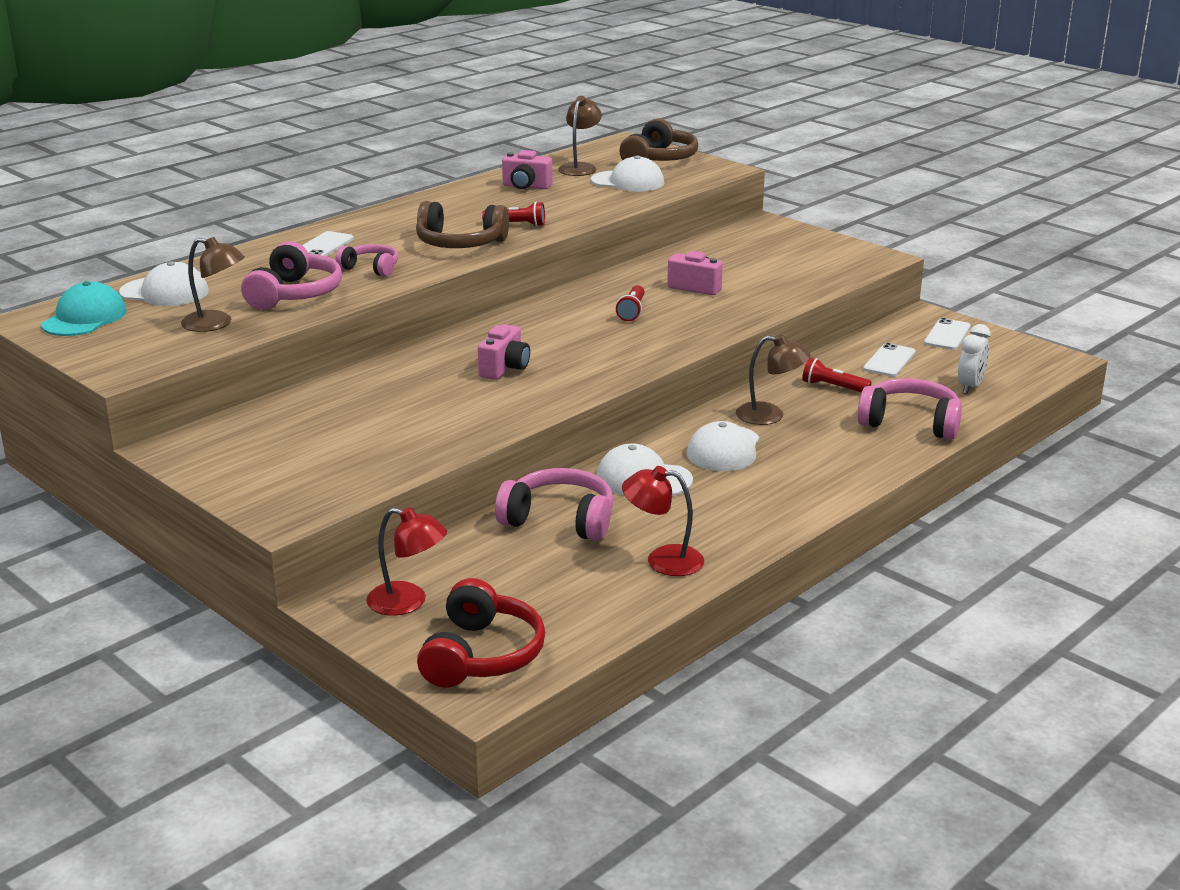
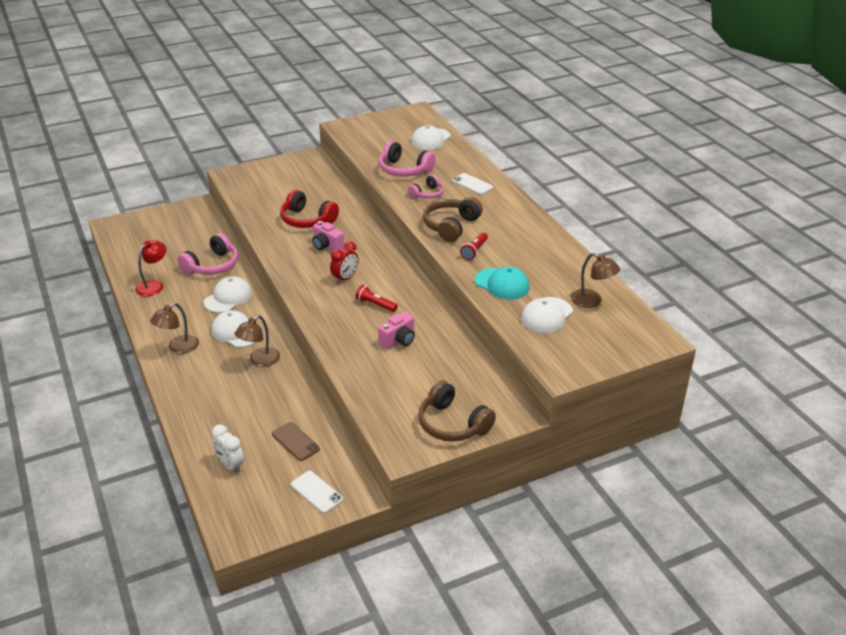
camera: 110 degrees right, 10 degrees up
(84, 318) = (410, 121): turquoise cap -> turquoise cap (502, 284)
(216, 324) = (379, 148): brown lamp -> brown lamp (178, 348)
(408, 602) = (184, 219): red lamp -> none
(482, 655) = (134, 229): red headphones -> red headphones (307, 220)
(526, 187) = (554, 269): pink camera -> none
(584, 340) = (345, 278): none -> red clock
(659, 159) = (601, 345): brown headphones -> brown headphones (452, 424)
(833, 387) = (276, 400): red flashlight -> none
(889, 361) = (295, 441): white phone -> brown phone
(910, 423) = (207, 415): pink headphones -> none

